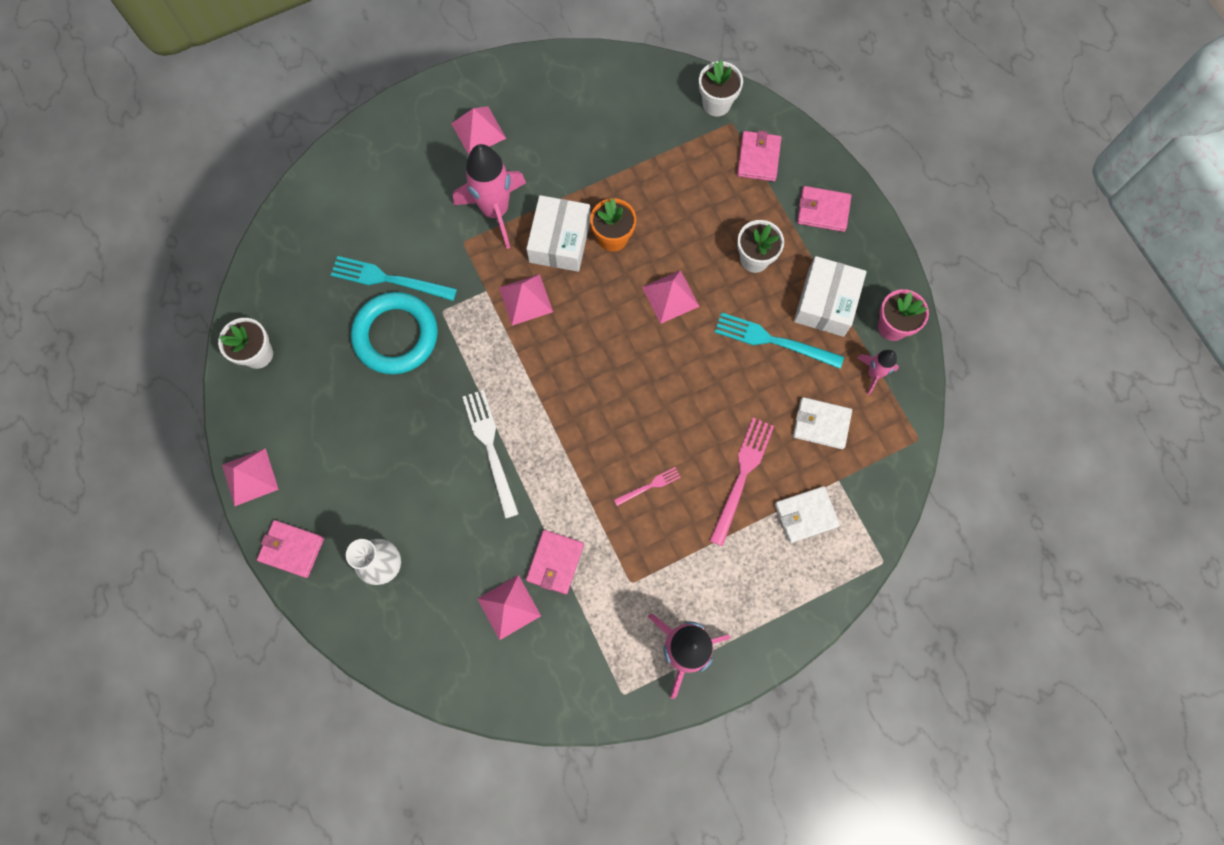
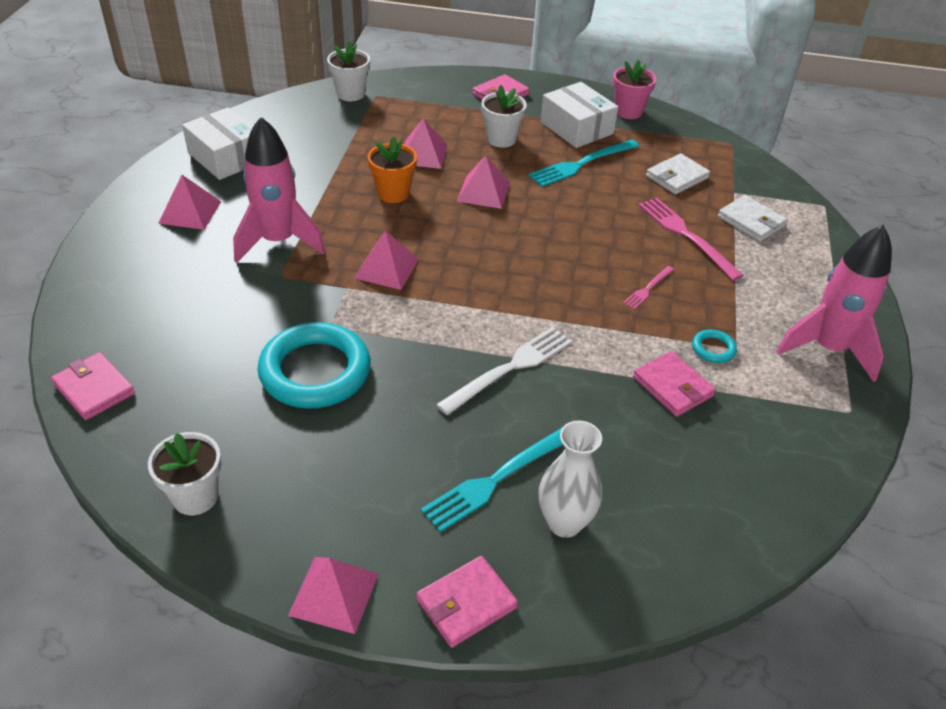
camera: 55 degrees left, 30 degrees down
(389, 279) = (250, 344): turquoise fork -> turquoise fork (497, 479)
(490, 448) = (510, 368): white fork -> white fork turned 120 degrees clockwise
(509, 607) = (695, 445): pink pyramid -> pink pyramid (423, 154)
(560, 240) = (357, 221): white box -> white box (226, 157)
(617, 568) = (713, 349): none -> turquoise ring
(649, 486) = (647, 289): pink fork -> pink fork turned 150 degrees counterclockwise
(758, 158) = (421, 99): pink wallet -> pink wallet (94, 389)
(806, 515) = (751, 221): white wallet -> white wallet turned 60 degrees counterclockwise
(873, 374) = (658, 136): pink rocket -> none

